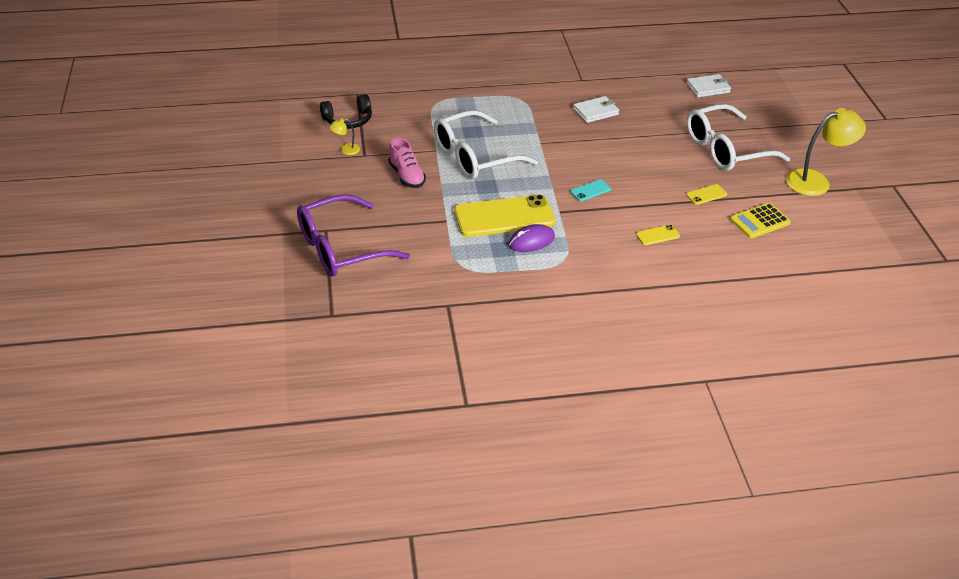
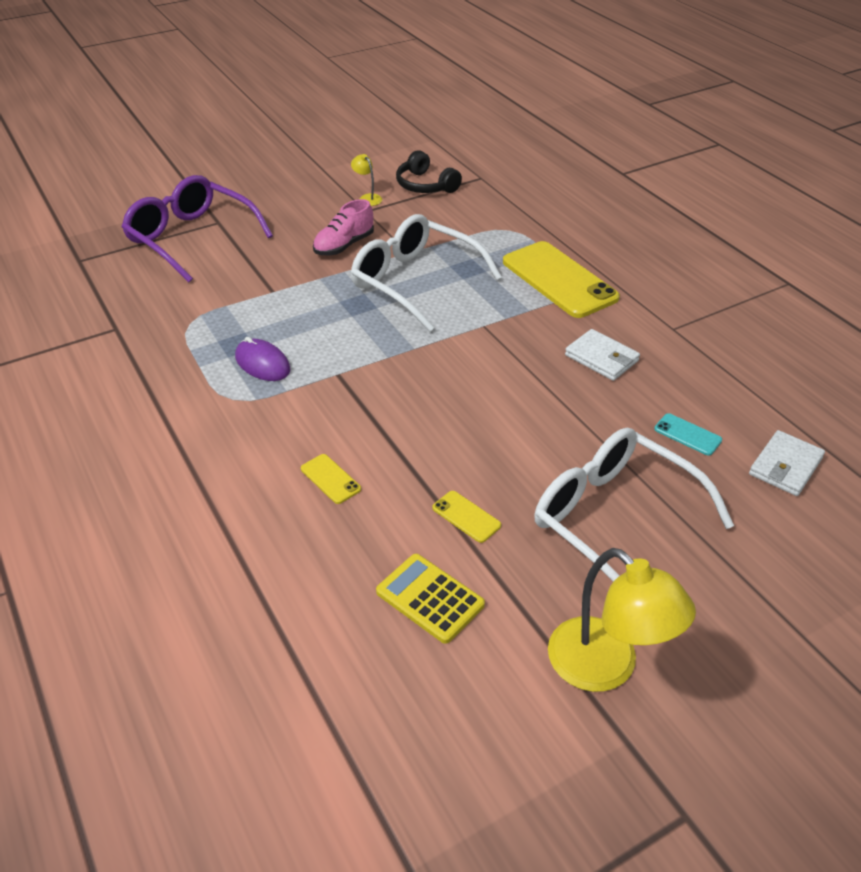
camera: 70 degrees right, 0 degrees up
(504, 217) = (302, 331): yellow phone -> yellow phone (559, 280)
(590, 190) = (402, 392): turquoise phone -> turquoise phone (687, 434)
(708, 88) = (785, 466): white wallet -> white wallet turned 75 degrees clockwise

